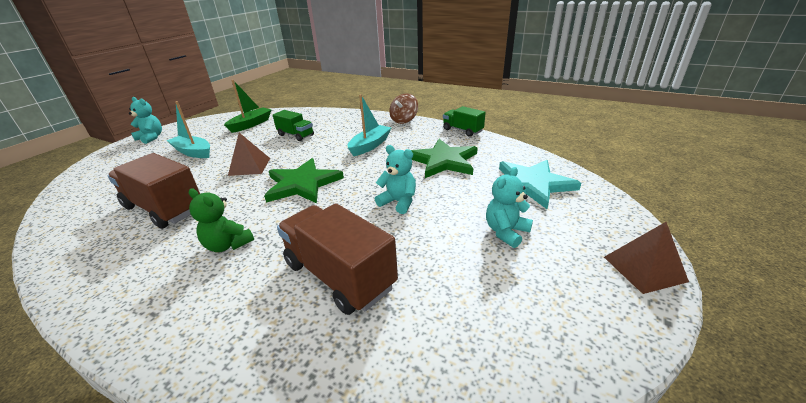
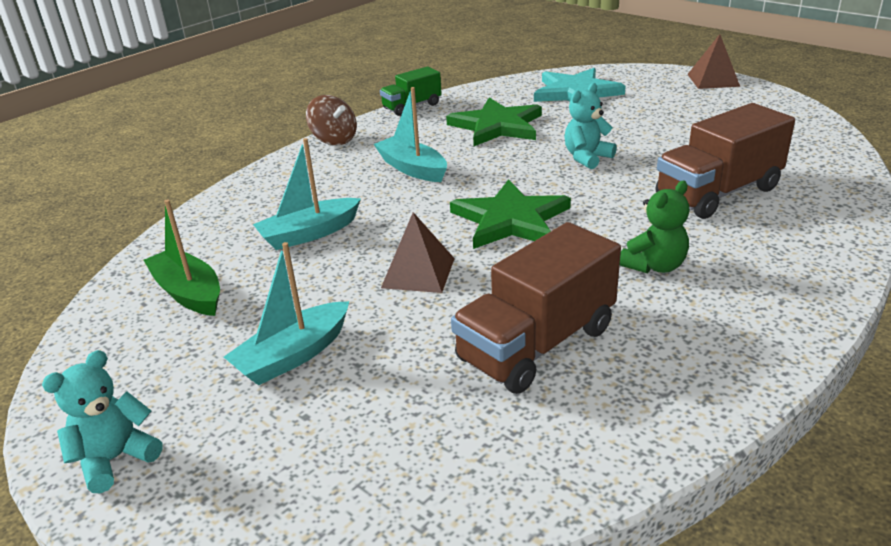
camera: 75 degrees left, 0 degrees up
(295, 135) = (309, 234): green truck -> turquoise boat
(506, 232) = (658, 115): turquoise teddy bear -> none

